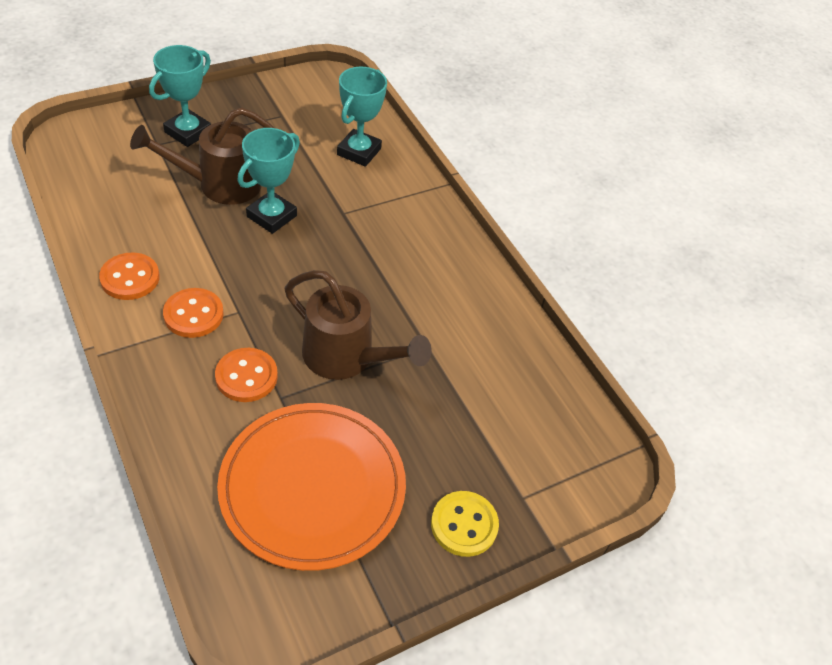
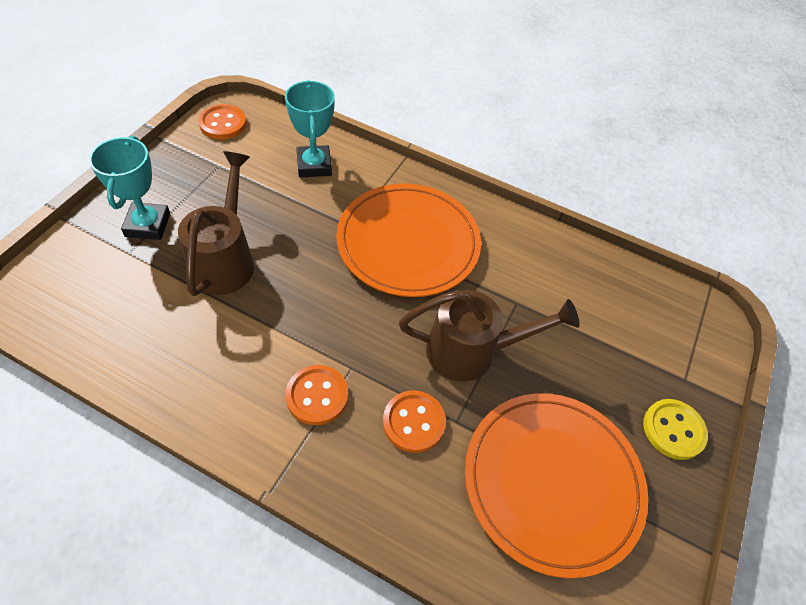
camera: 35 degrees left, 5 degrees up
(130, 278) = (227, 399): orange button -> orange button (223, 124)
(220, 185) = (225, 259): brown watering can -> brown watering can turned 150 degrees clockwise
(271, 216) = (297, 263): turquoise trophy -> none
(378, 250) = (408, 243): none -> orange plate

